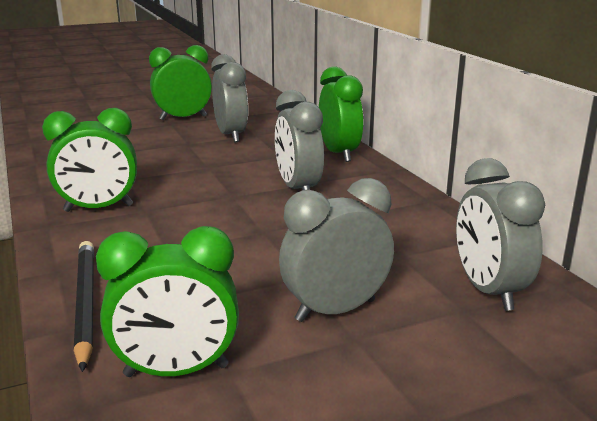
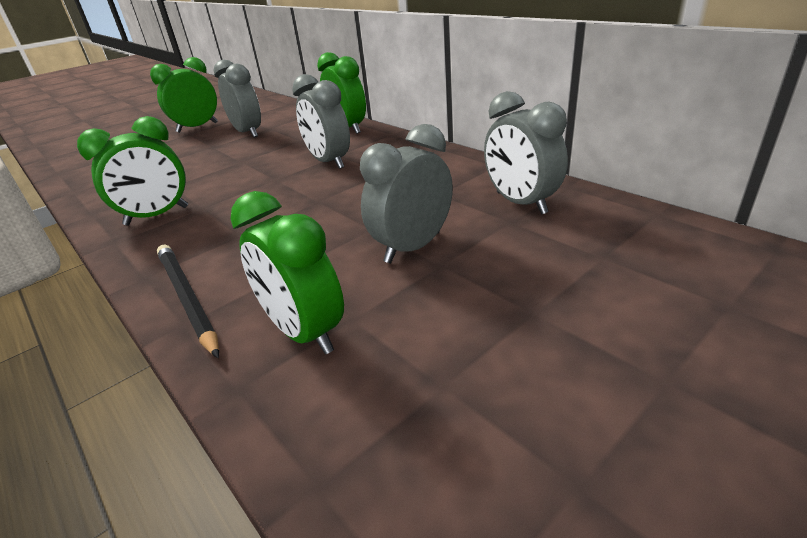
camera: 15 degrees left, 10 degrees up
(176, 371) = (304, 332): green clock -> green clock turned 75 degrees clockwise

